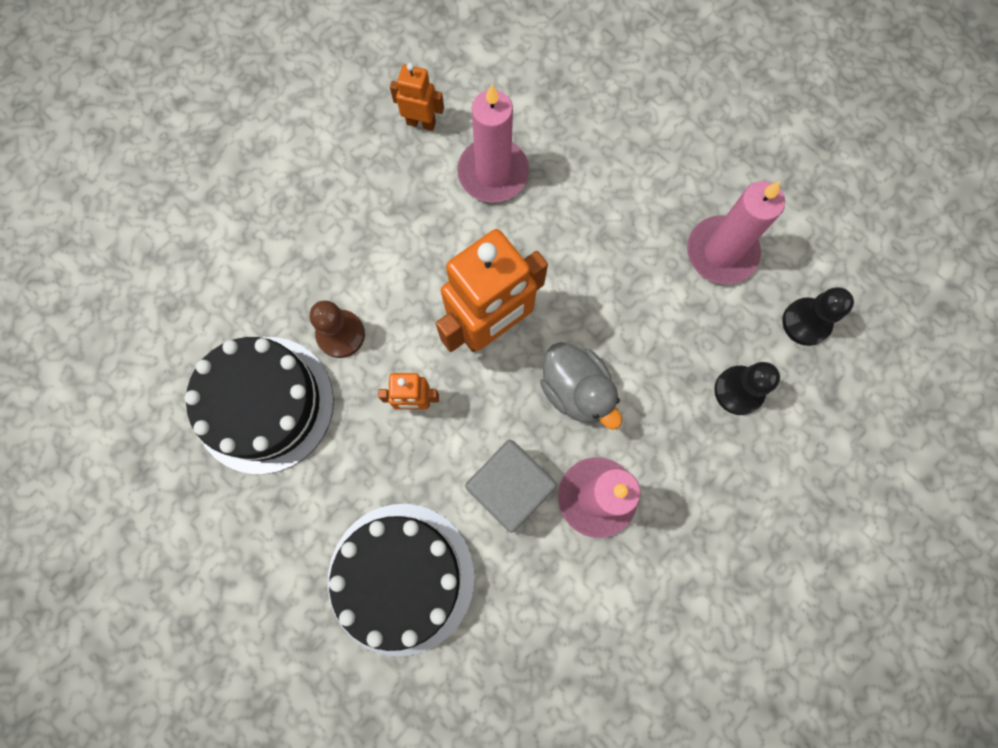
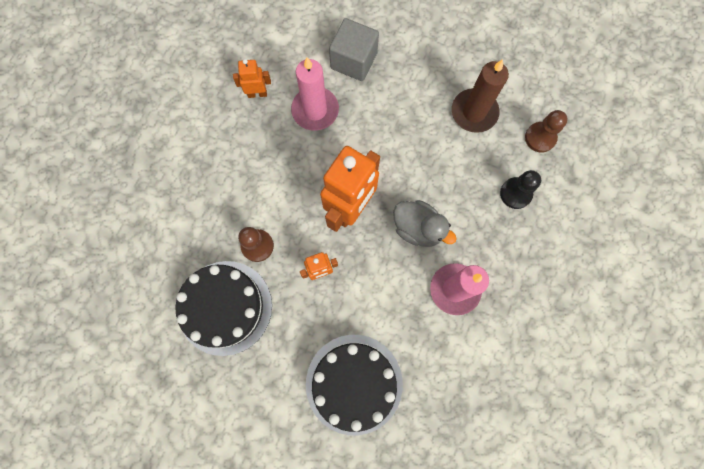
camera: 20 degrees left, 0 degrees up
(510, 488) = (400, 303): grey cube -> grey cube (353, 61)
(721, 252) = (474, 112): pink candle -> brown candle
(806, 322) = (540, 138): black pawn -> brown pawn

